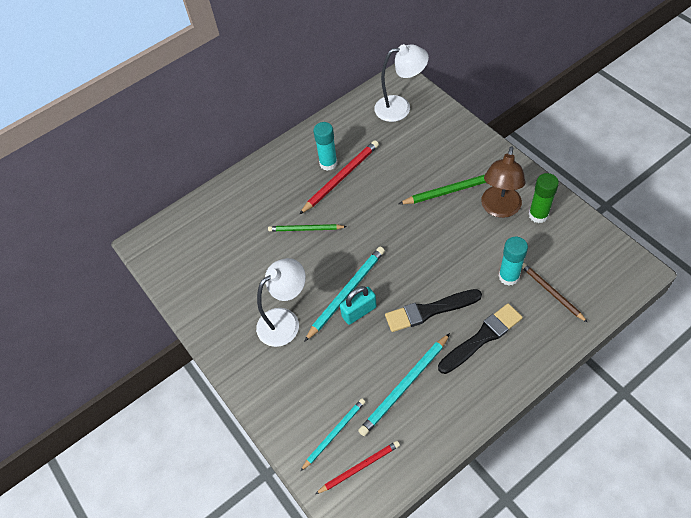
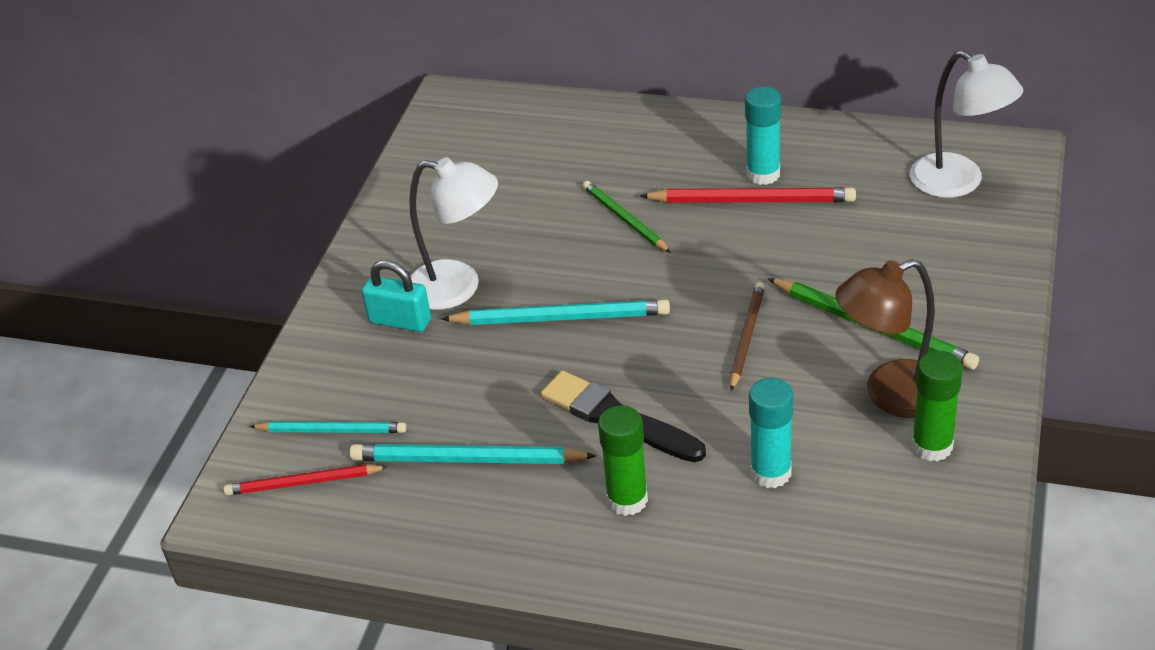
camera: 50 degrees right, 15 degrees down
(359, 312) = (542, 347): turquoise padlock -> turquoise padlock (400, 321)
(359, 467) = (303, 483): red pencil -> red pencil turned 150 degrees clockwise
(482, 337) = (627, 500): black brush -> green glue stick
(551, 292) = (794, 539): brown pencil -> brown pencil (746, 337)

